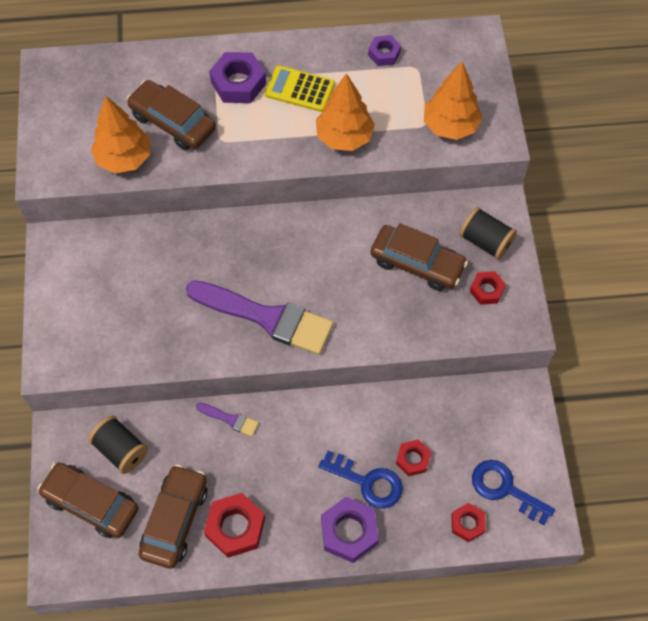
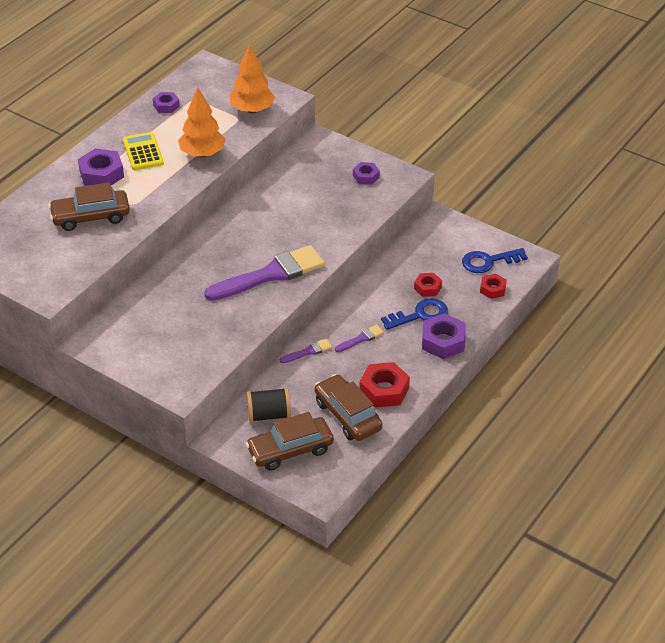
camera: 50 degrees left, 20 degrees down
(124, 158) = (88, 252): orange tree -> none
(287, 453) = (361, 338): none -> purple brush
(300, 89) = (143, 152): yellow calculator -> yellow calculator turned 105 degrees clockwise
(417, 263) = (314, 193): brown car -> none
(485, 241) = (334, 158): black spool -> none
(486, 290) = (366, 176): red nut -> purple nut

